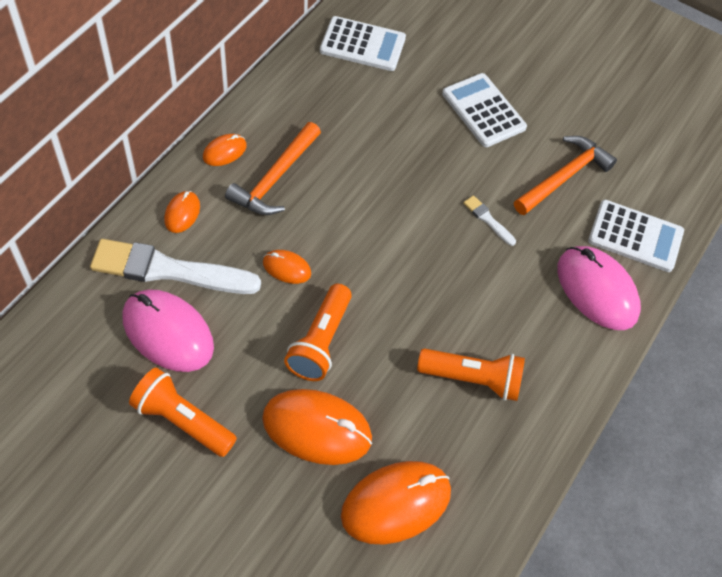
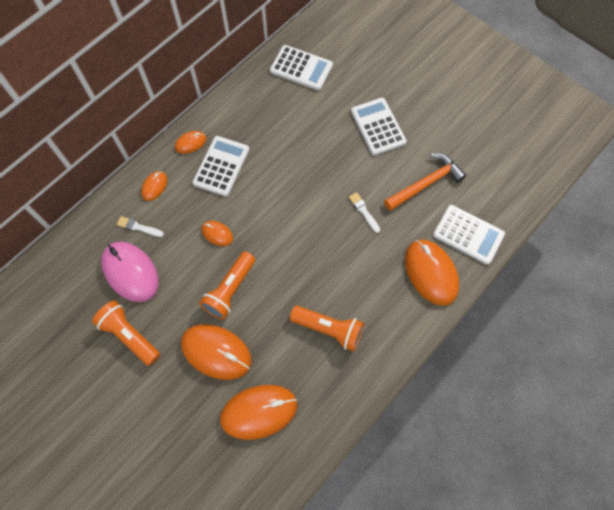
camera: 15 degrees right, 10 degrees up
(168, 270) = (138, 227): white brush -> white brush, size x0.43
(275, 178) = (221, 166): orange hammer -> white calculator
(597, 290) = (431, 273): pink mouse -> orange mouse

